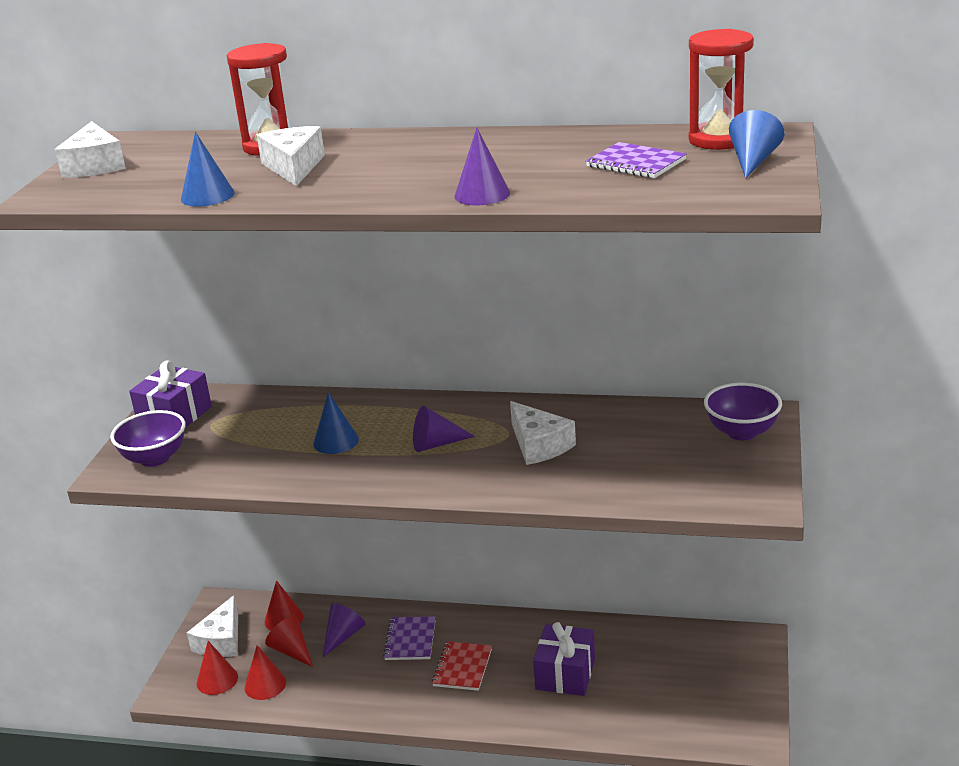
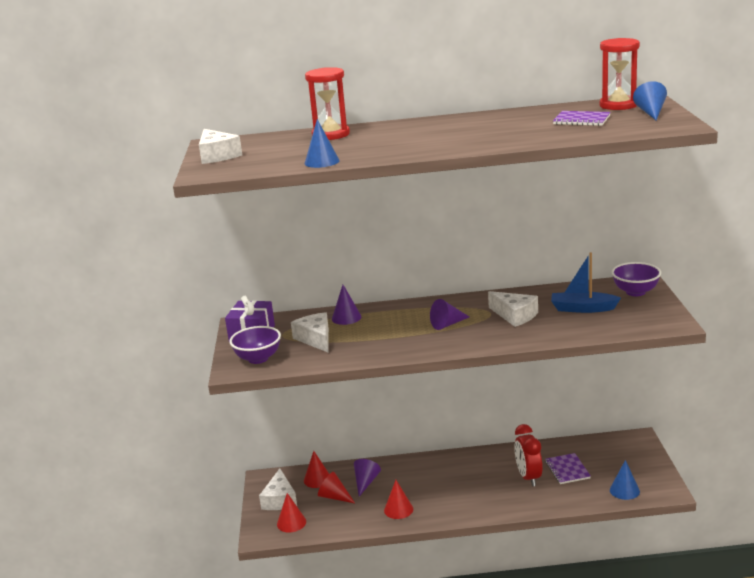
camera: 15 degrees left, 5 degrees down
(265, 685) = (328, 519): red cone -> red cone (398, 509)
(294, 167) = (361, 143): white cheese -> white cheese (316, 339)
(336, 441) = (378, 332): blue cone -> blue cone (624, 490)
(410, 640) = (414, 476): purple notebook -> purple notebook (567, 470)
(462, 667) = (458, 486): red notebook -> none
(482, 194) = (504, 143): purple cone -> purple cone (346, 317)
(565, 674) = (528, 477): purple gift -> red clock
(644, 449) = (582, 309): none -> blue boat

